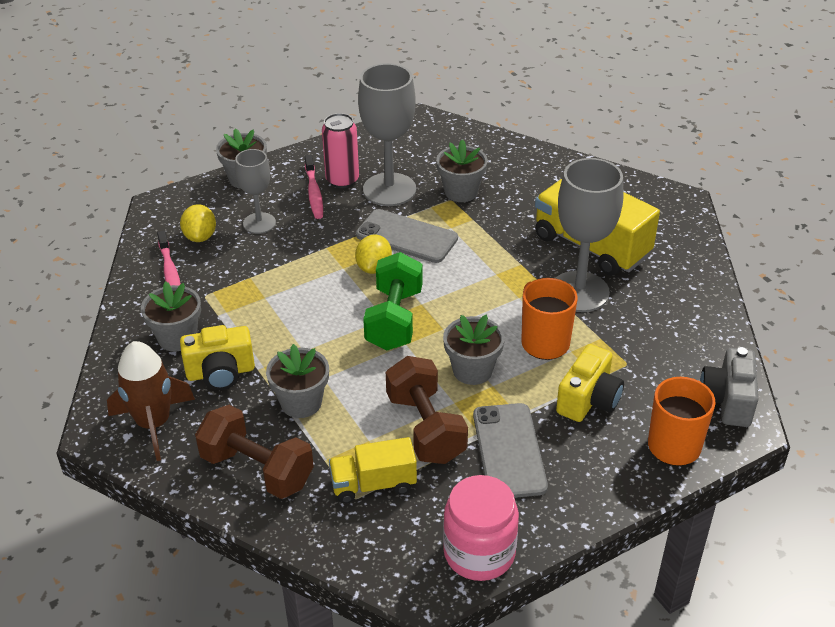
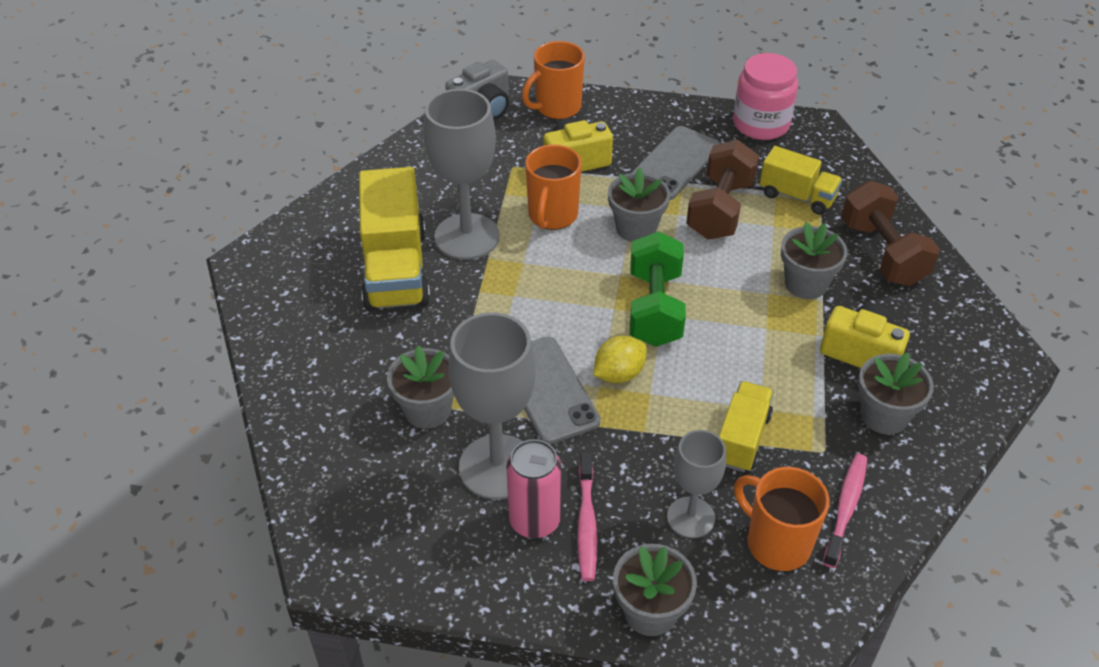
camera: 140 degrees left, 5 degrees up
(153, 424) = (954, 339): brown rocket -> none
(200, 236) = (776, 543): yellow lemon -> orange mug
(262, 274) = (742, 439): none -> yellow truck
(314, 193) = (586, 523): pink toothbrush -> pink toothbrush turned 150 degrees clockwise
(394, 319) = (655, 308): green dumbbell -> green dumbbell turned 45 degrees counterclockwise

